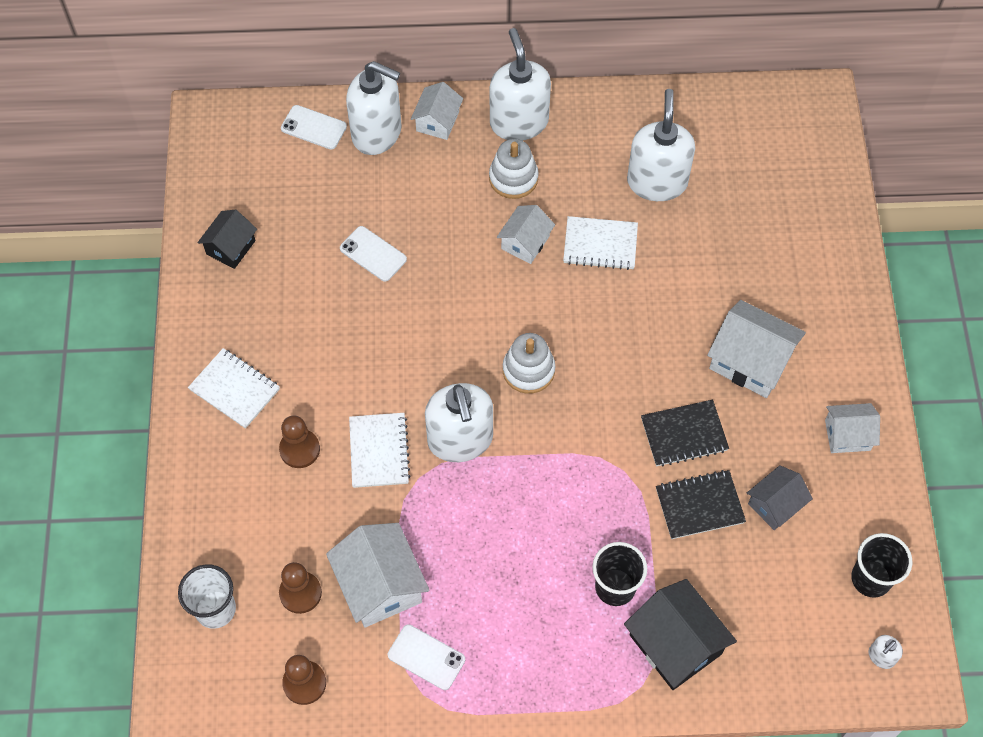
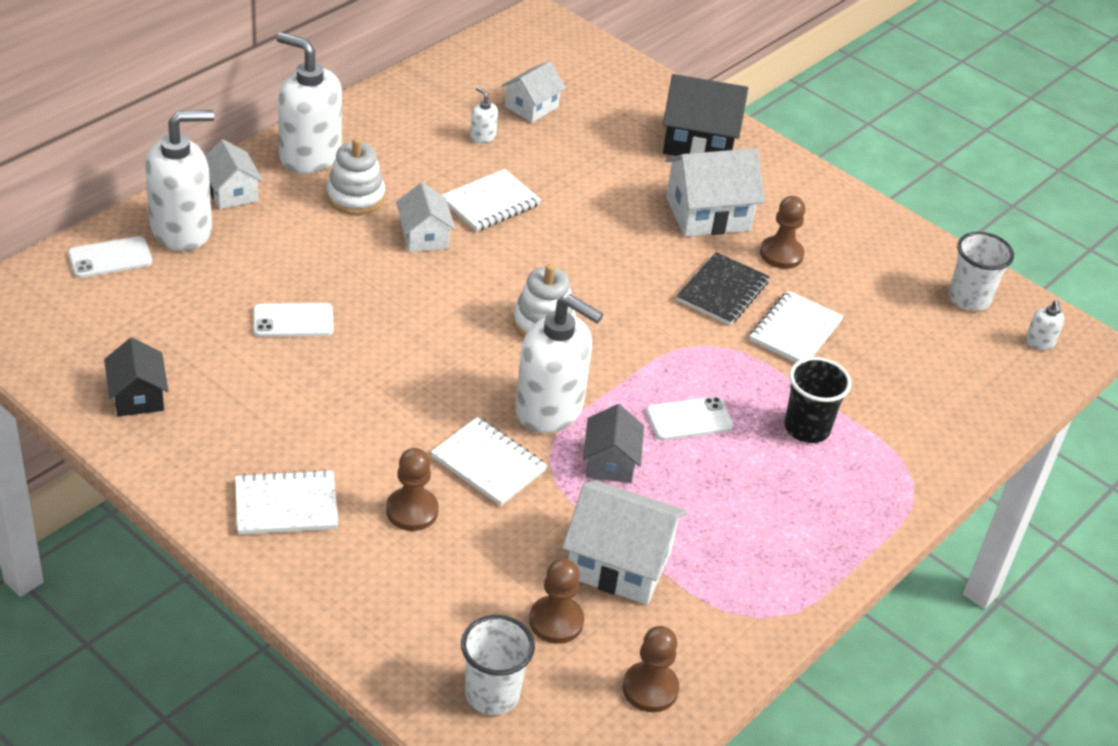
camera: 50 degrees left, 20 degrees down
(426, 657) = (727, 587): white phone -> white phone (689, 419)
(657, 182) = (482, 136): white soap dispenser -> white soap dispenser, size x0.41
(675, 644) = (900, 435): black house -> black house (699, 142)
(699, 506) = (795, 331): black notebook -> white notebook
(766, 435) = (781, 254): none -> brown pawn
(775, 504) = (846, 295): grey house -> grey house (610, 462)
(847, 435) = (836, 219): white house -> white house (531, 107)
(871, 578) = (969, 298): black cup -> white cup

